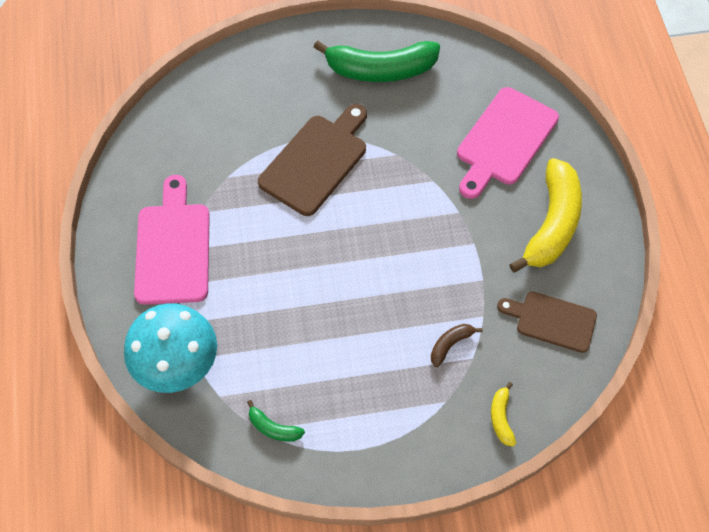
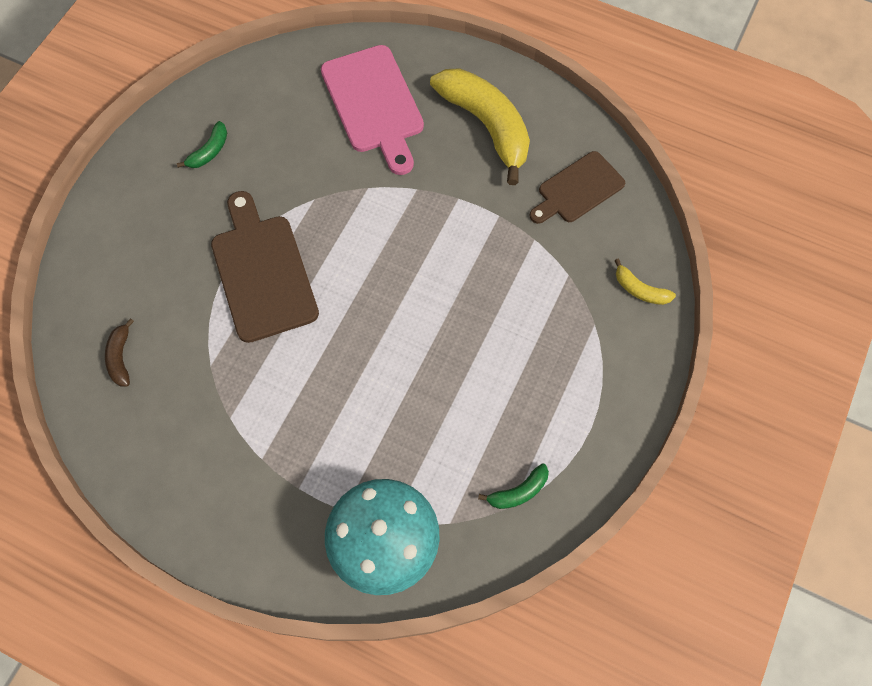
camera: 55 degrees left, 5 degrees up
(173, 248) = (250, 468): pink cutting board -> none
(380, 70) = (209, 151): green banana -> green banana, size x0.44
(450, 344) = (542, 283): brown banana -> brown banana (121, 357)

